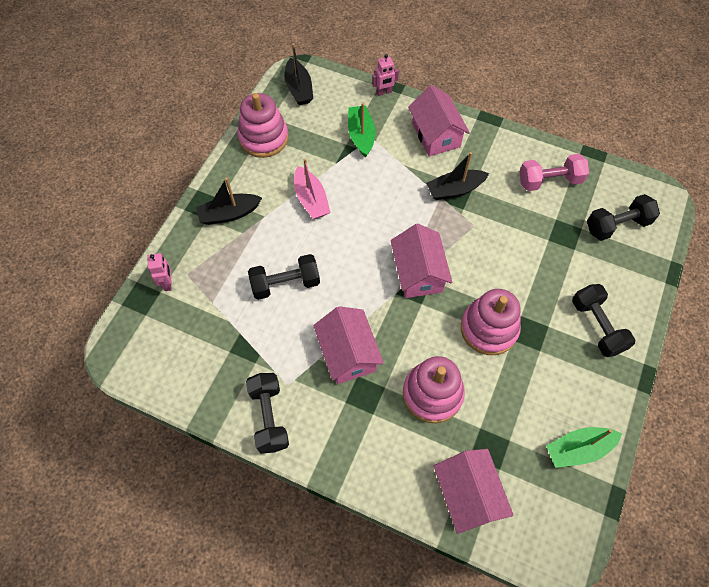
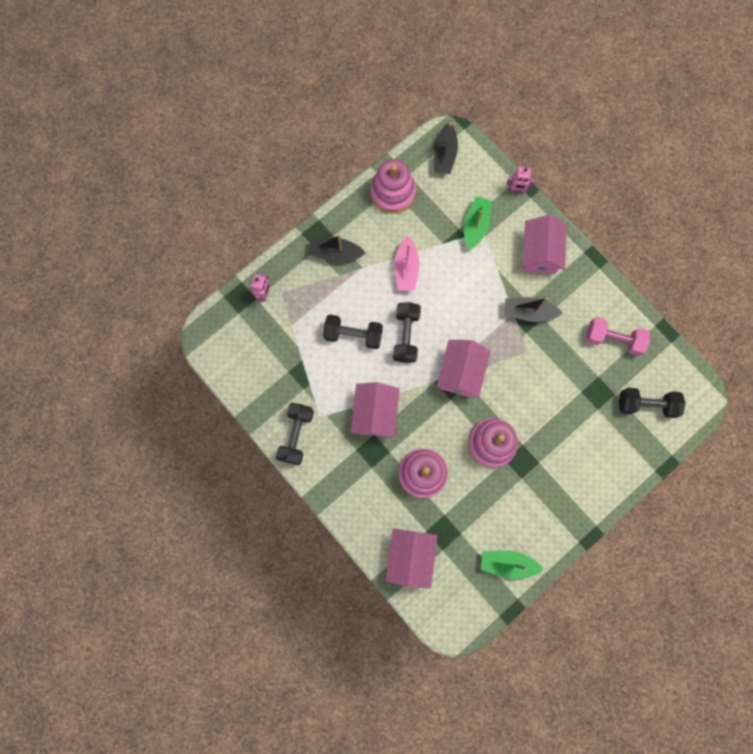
camera: 25 degrees right, 15 degrees up
(597, 326) = (577, 480): black dumbbell -> black dumbbell (406, 336)

